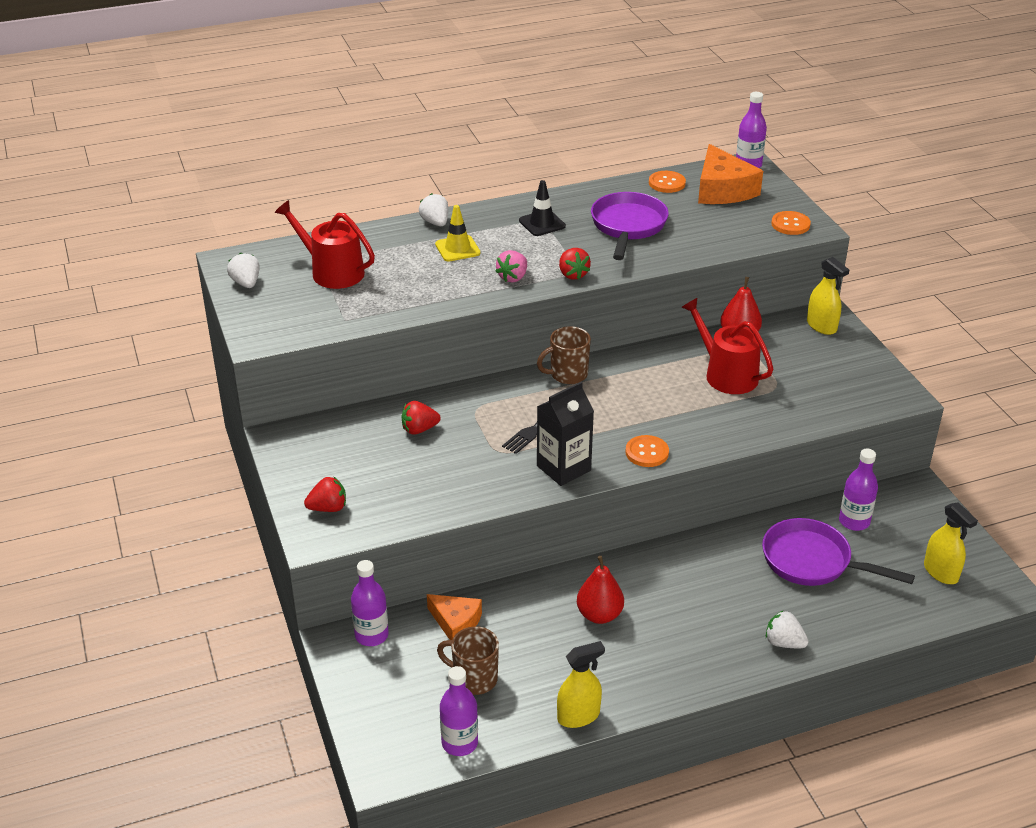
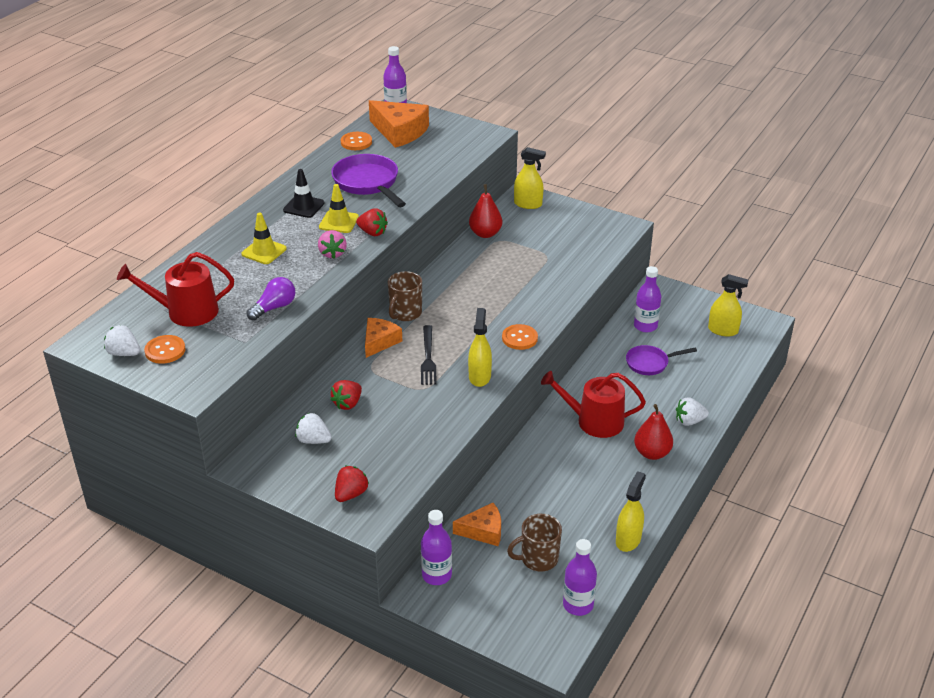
camera: 40 degrees left, 0 degrees up
(404, 302) = (274, 307): none -> purple light bulb
(435, 222) = (221, 240): white strawberry -> white strawberry (313, 440)
(513, 389) = (379, 342): none -> orange cheese
(555, 251) = (339, 222): none -> yellow traffic cone
(563, 468) = (479, 376): black carton -> yellow spray bottle
(599, 615) = (567, 469): red pear -> red pear (652, 453)
(726, 374) = (507, 263): red watering can -> red watering can (594, 421)
(790, 224) = (472, 137): orange button -> orange button (165, 350)
(812, 561) = (650, 363): purple pan -> purple pan, size x0.62

